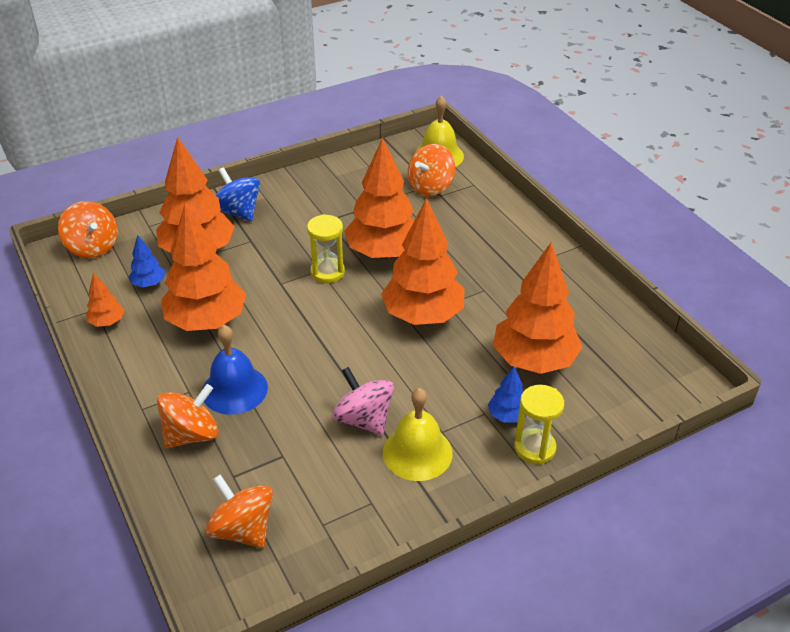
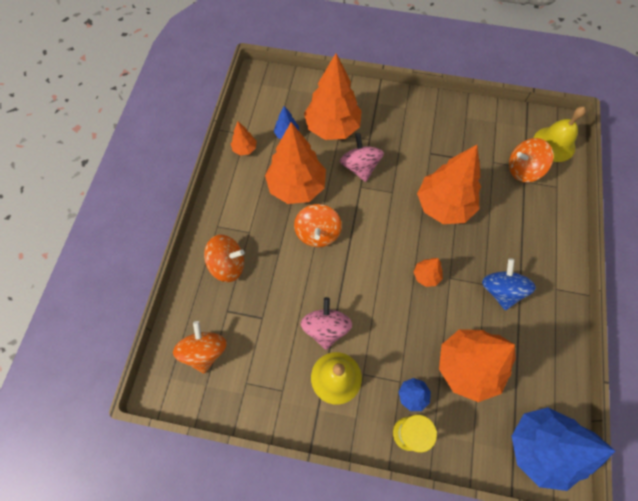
camera: 40 degrees right, 25 degrees up
(93, 247) = (277, 85): orange spinning top -> orange spinning top (317, 233)
(234, 389) = (273, 249): blue bell -> none
(238, 212) = (380, 110): blue spinning top -> blue spinning top (501, 290)
(263, 268) = (360, 167): none -> pink spinning top
(327, 272) = (395, 197): yellow hourglass -> none
(423, 315) = (426, 276): orange tree -> orange tree, size x0.45
(656, 378) = (539, 447): none -> blue tree

